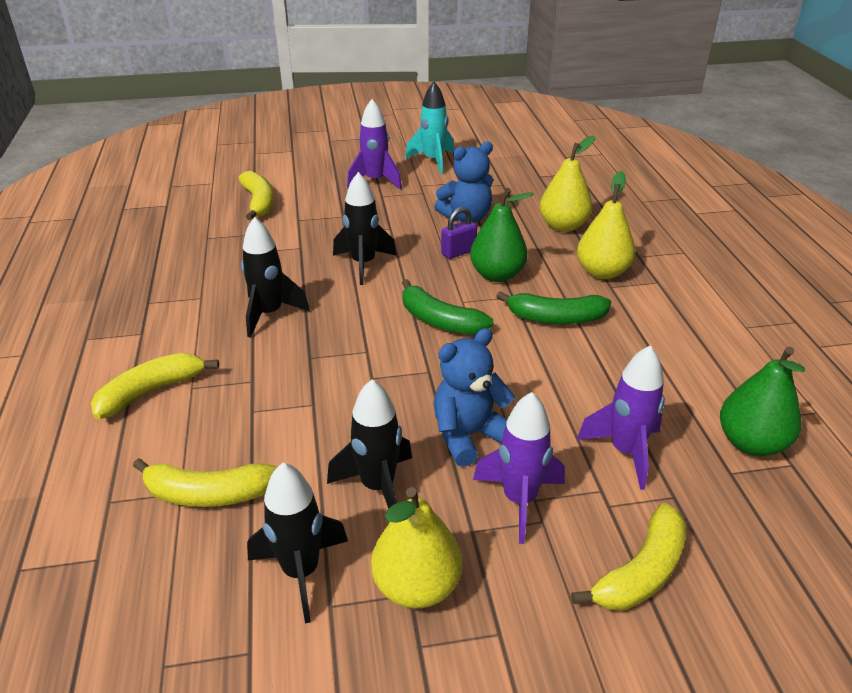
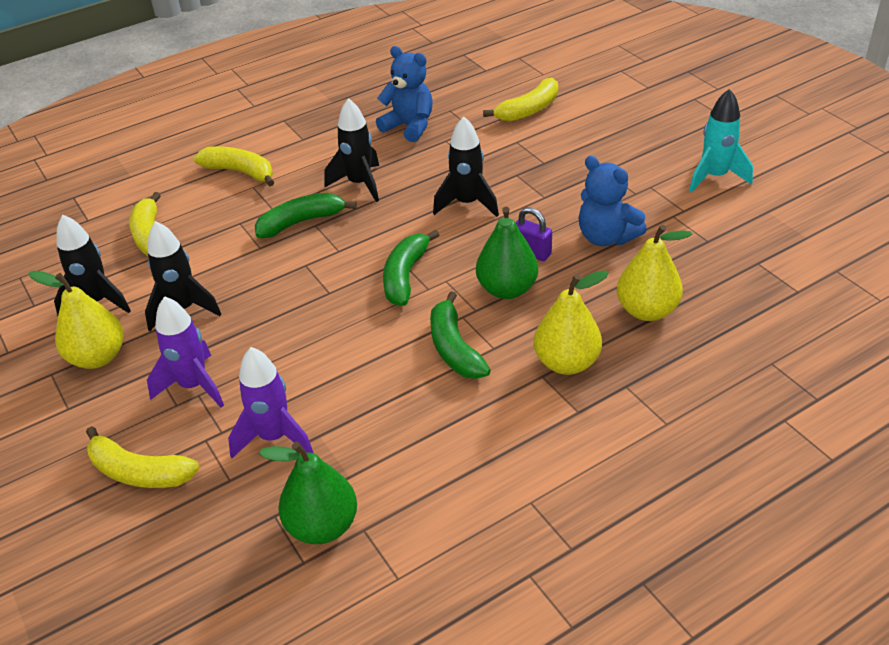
camera: 70 degrees right, 5 degrees up
(296, 365) = (301, 222): none -> green banana
(375, 181) = (631, 156): purple rocket -> none
(469, 435) = (257, 338): blue teddy bear -> blue teddy bear (409, 126)

